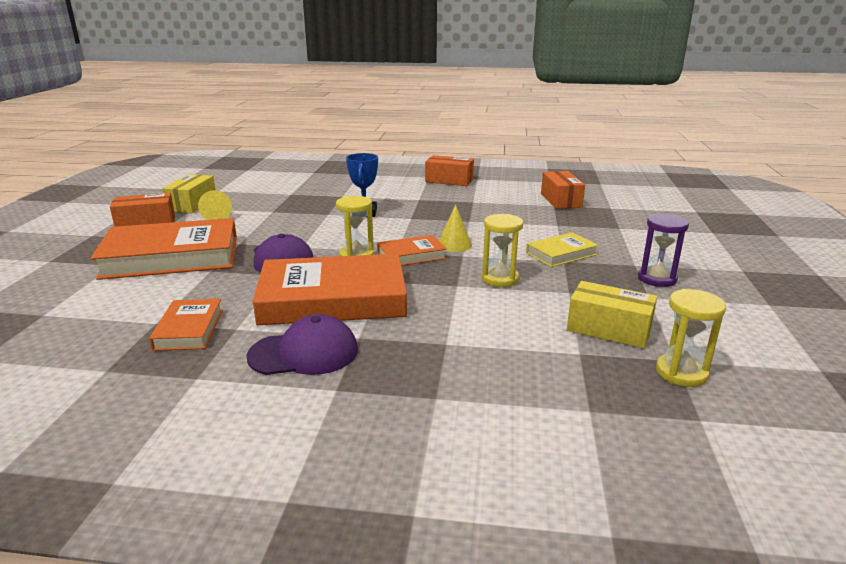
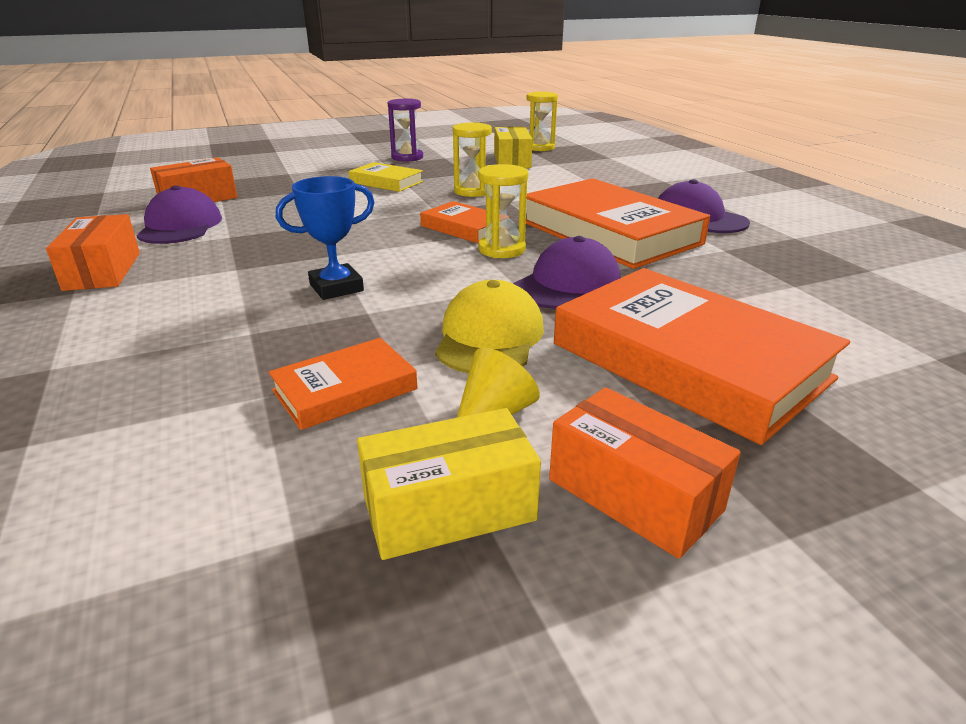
camera: 120 degrees left, 5 degrees up
(189, 329) = (767, 266): orange book -> orange book (345, 390)
(265, 229) = (489, 337): none -> yellow cap
(454, 244) = (409, 217): yellow cone -> none
(504, 194) = (180, 226): none -> purple cap

